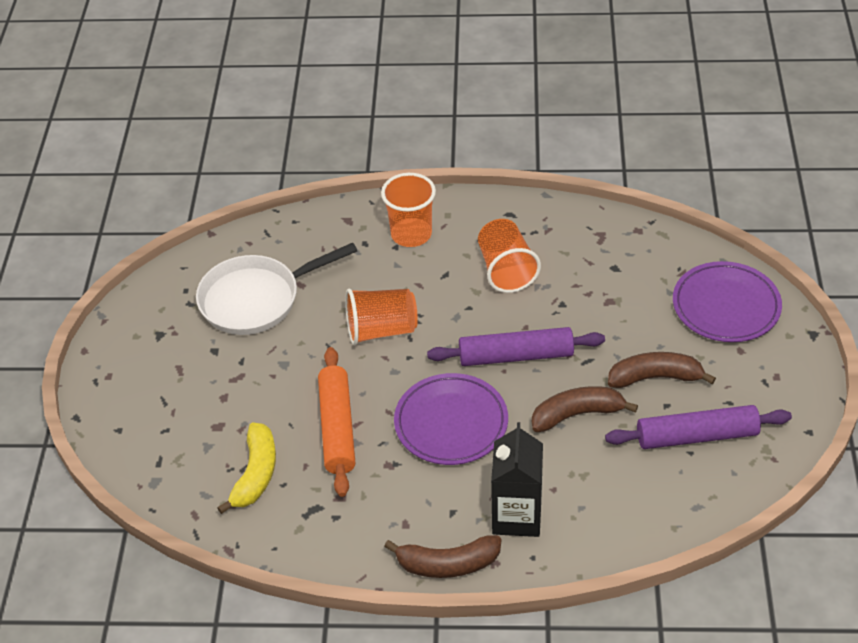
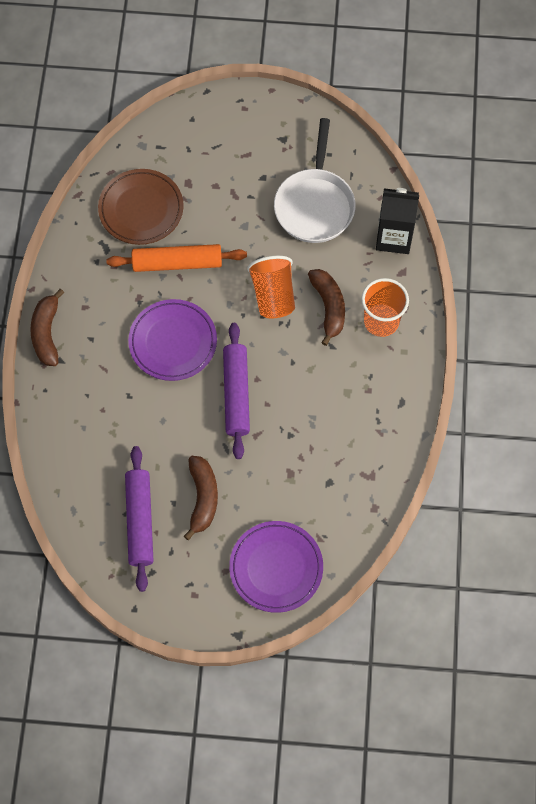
camera: 90 degrees right, 20 degrees up
(255, 474) = (141, 209): yellow banana -> brown plate
(256, 299) = (314, 205): white pan -> white pan turned 150 degrees counterclockwise
(506, 270) = (333, 394): orange cup -> none
(517, 516) = (81, 382): black carton -> black carton (394, 237)
(577, 414) = (171, 434): brown banana -> brown banana (328, 307)

